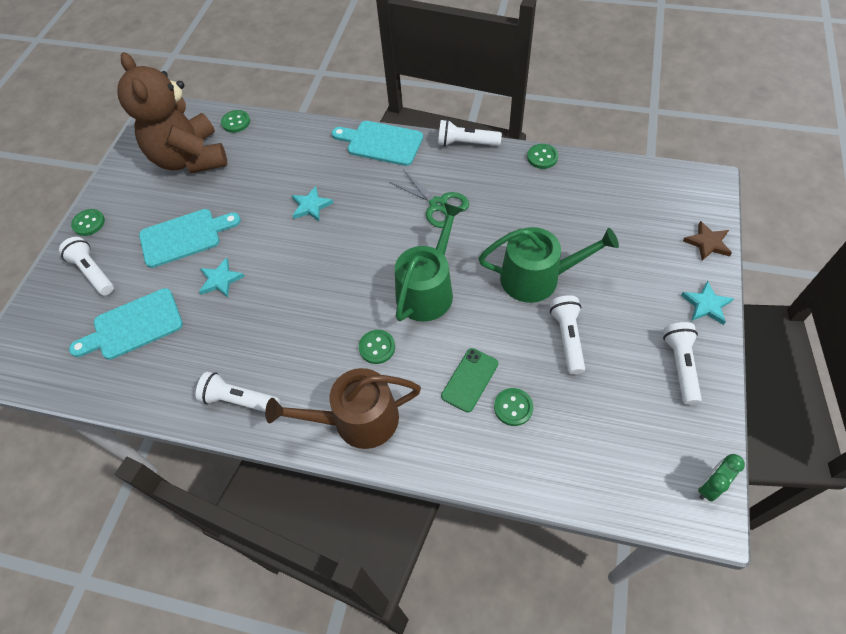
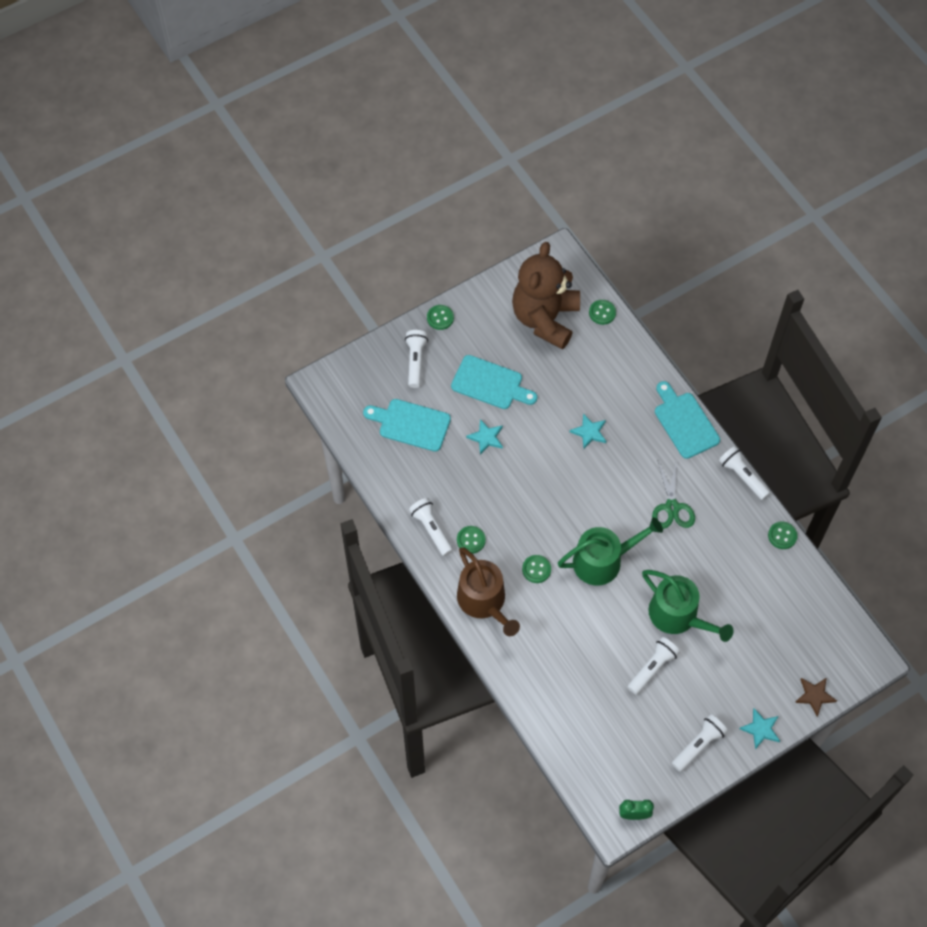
camera: 40 degrees right, 5 degrees up
(357, 420) = (484, 602): brown watering can -> brown watering can turned 150 degrees counterclockwise
(470, 380) = (569, 638): green phone -> none
(513, 407) = (576, 676): green button -> green button (471, 540)

